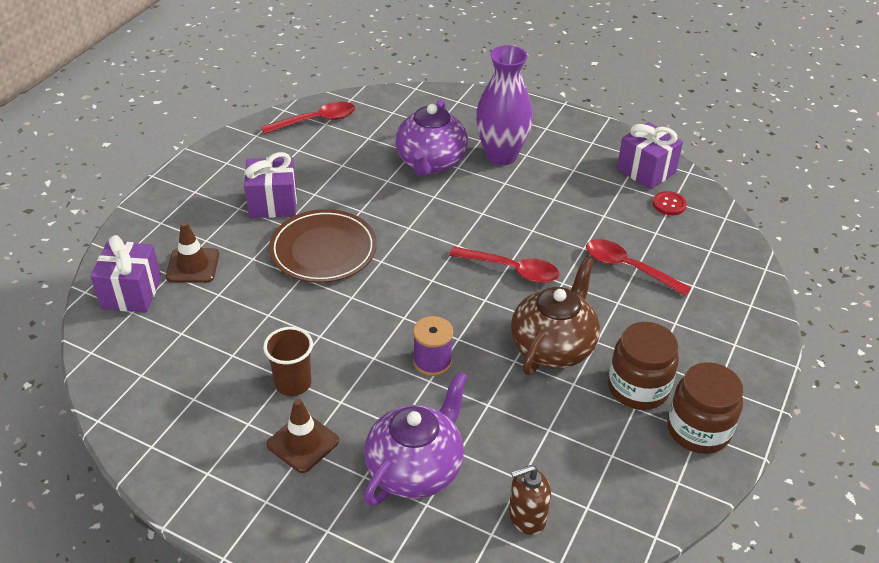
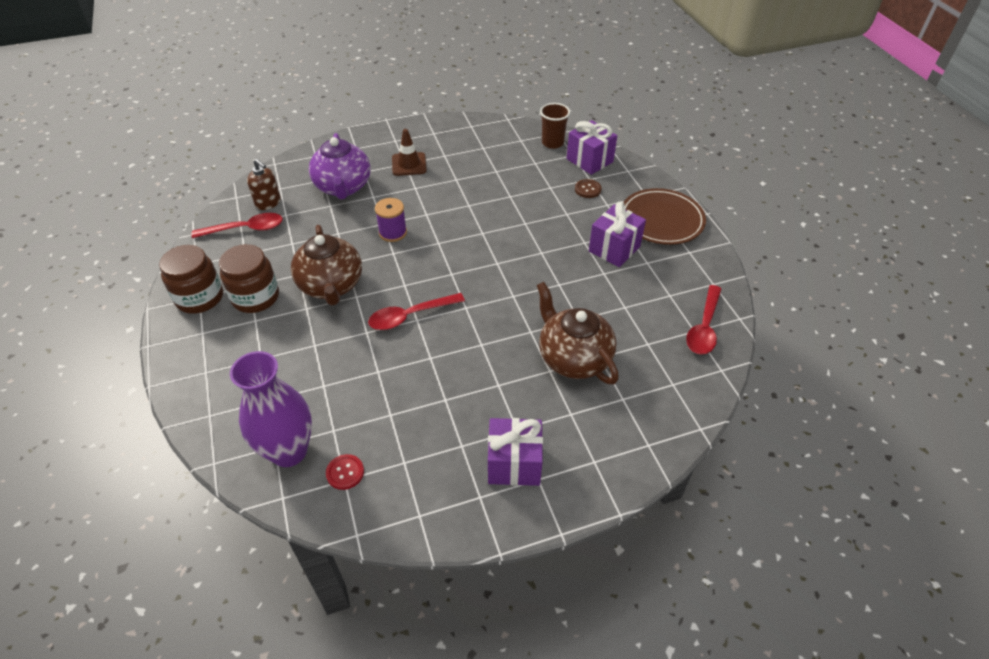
camera: 135 degrees right, 5 degrees up
(193, 266) = (587, 189): brown traffic cone -> brown button
(293, 383) = (448, 179): brown cup -> brown cup (552, 143)
(323, 250) = (538, 245): brown plate -> brown plate (661, 220)
(430, 163) = (573, 358): purple teapot -> brown teapot
(501, 156) = (534, 410): purple vase -> purple vase (289, 451)
(526, 517) = (268, 203): brown soap dispenser -> brown soap dispenser turned 105 degrees clockwise
(629, 268) = (329, 378): red spoon -> red spoon (245, 229)
(646, 171) = (398, 499): purple gift -> purple gift (514, 463)

